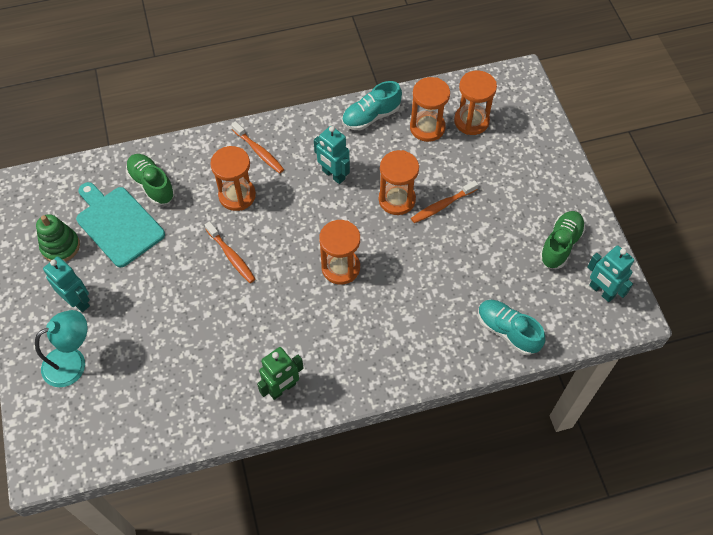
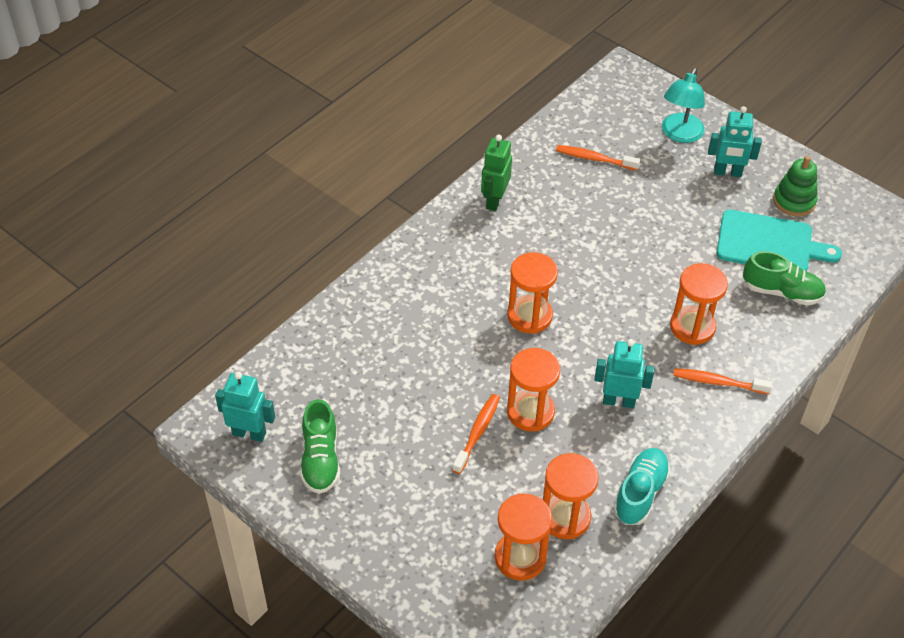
camera: 145 degrees right, 10 degrees down
(231, 256) = (639, 272): orange toothbrush -> orange toothbrush (594, 159)
(507, 331) = (325, 344): turquoise shoe -> none

